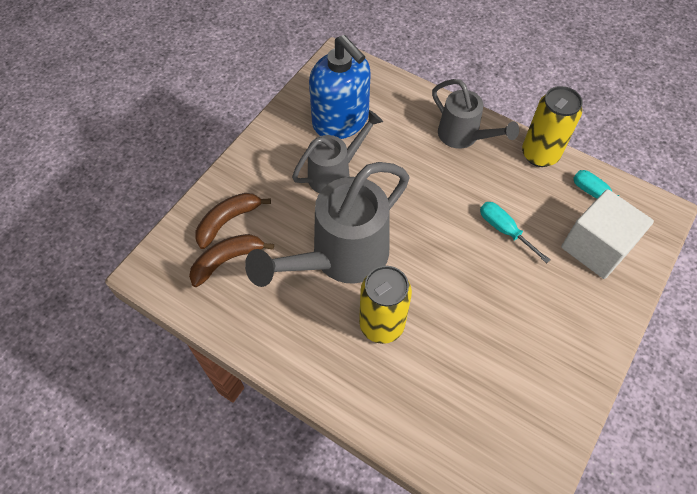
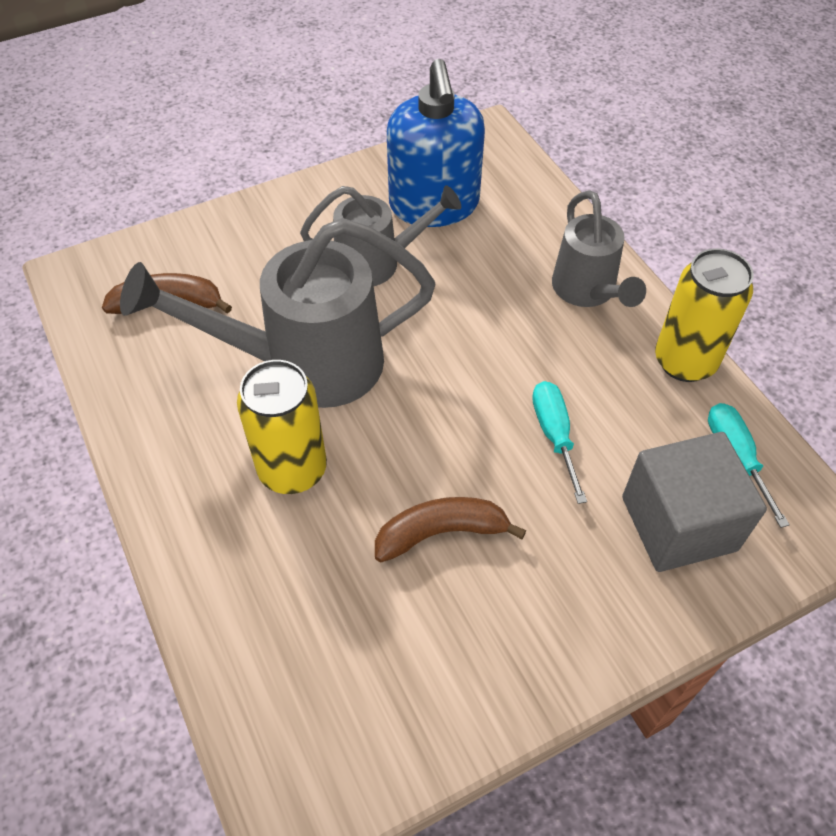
camera: 30 degrees right, 5 degrees down
(227, 221) = (205, 260): brown banana -> brown banana (441, 532)
(596, 247) = (678, 523): white cube -> grey cube

